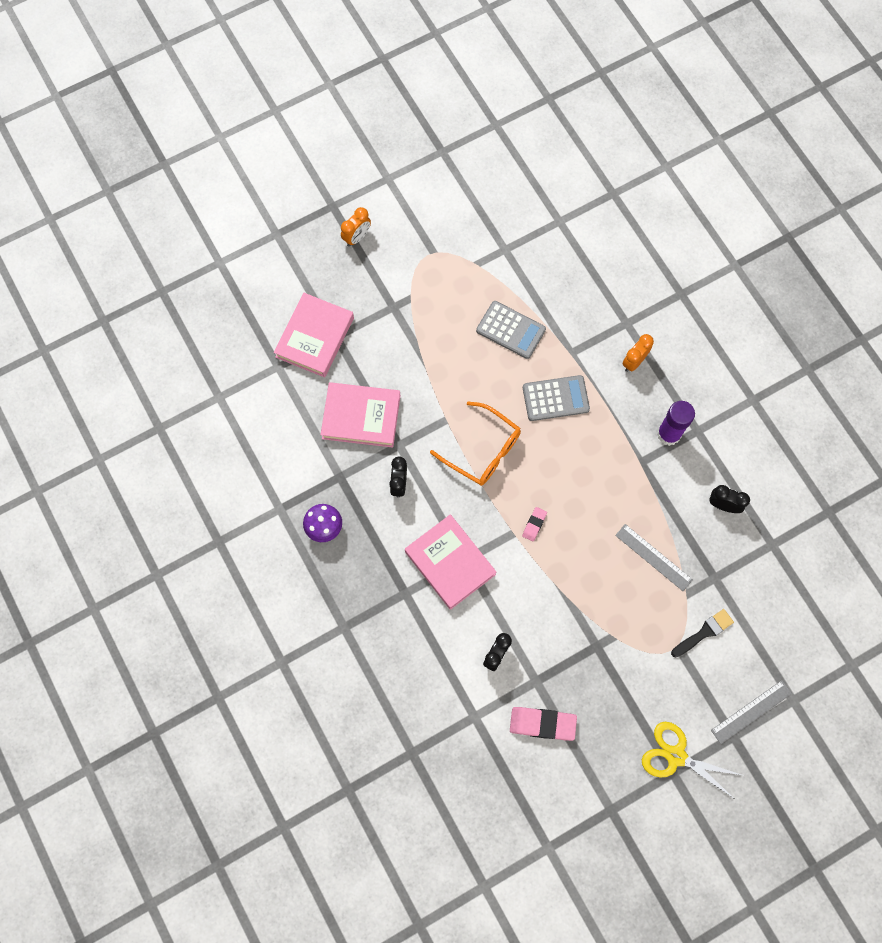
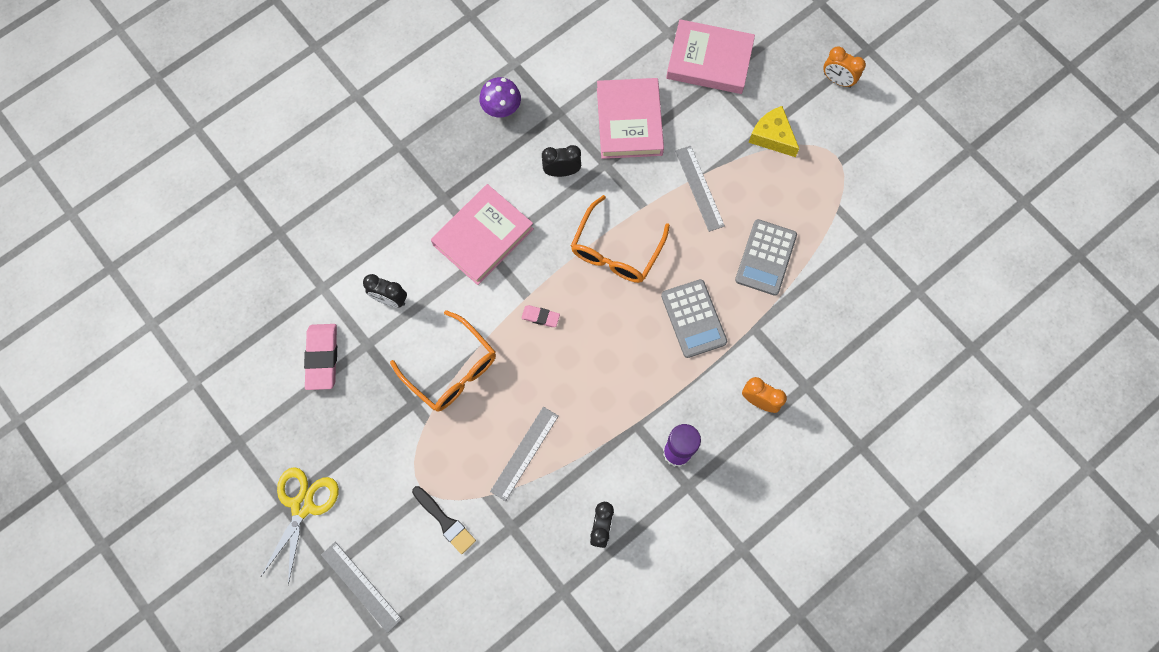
camera: 80 degrees right, 0 degrees up
(400, 301) = (772, 136): none -> yellow cheese
(437, 370) = (699, 188): none -> grey ruler
(571, 608) = (452, 370): none -> orange glasses

